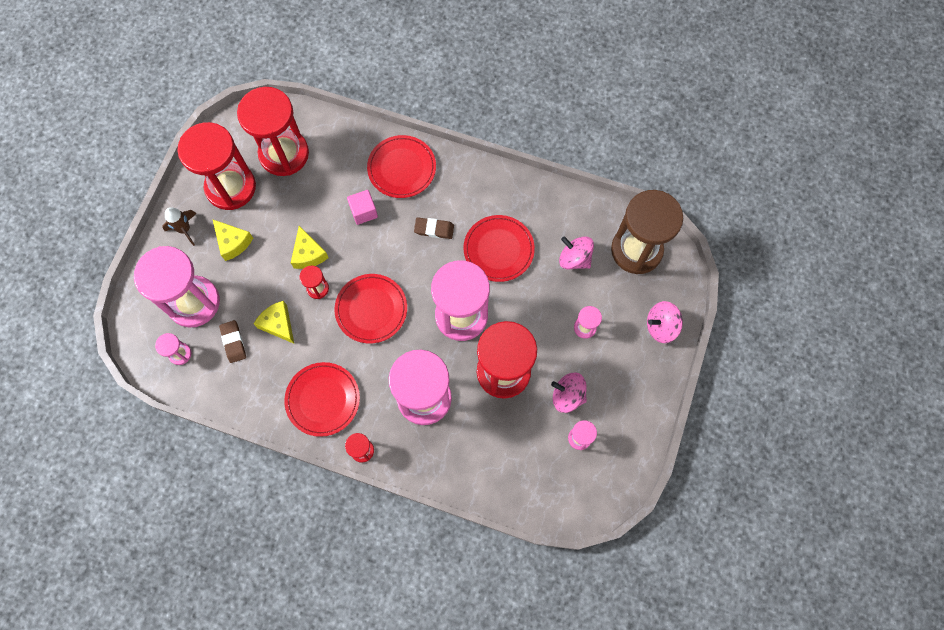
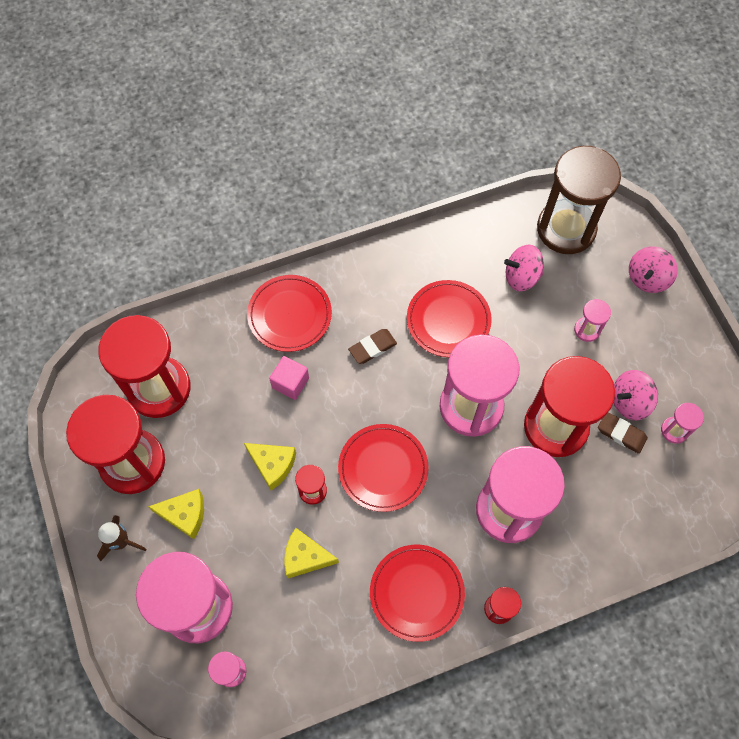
camera: 40 degrees left, 5 degrees down
(233, 342) = (276, 612): brown eraser -> brown eraser (621, 434)

